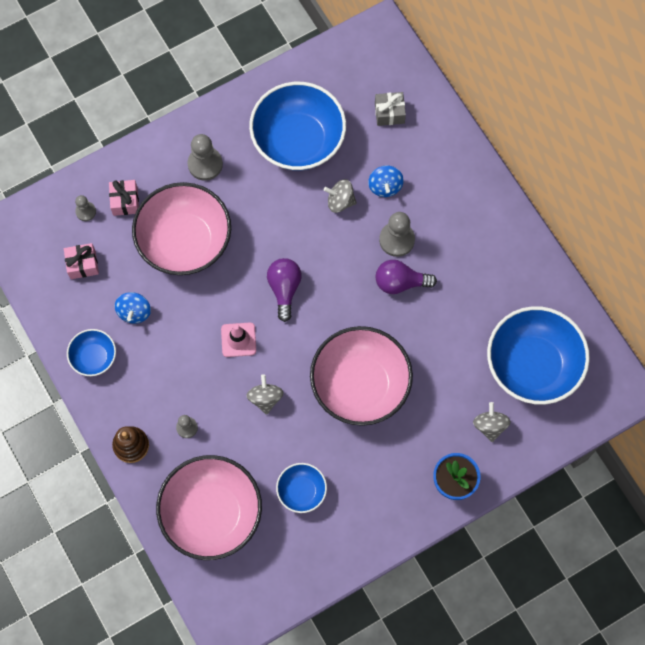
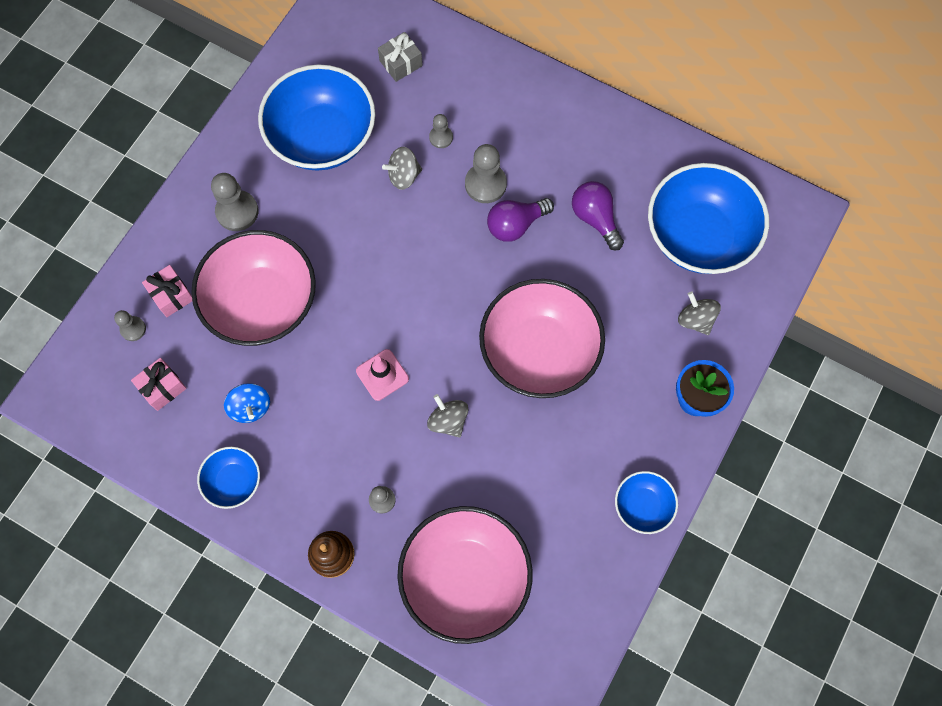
camera: 30 degrees left, 0 degrees up
(284, 289) = (399, 295): purple light bulb -> purple light bulb (595, 218)
(301, 491) = (546, 497): blue bowl -> blue bowl (642, 506)
(385, 186) = (441, 137): blue spinning top -> grey pawn

